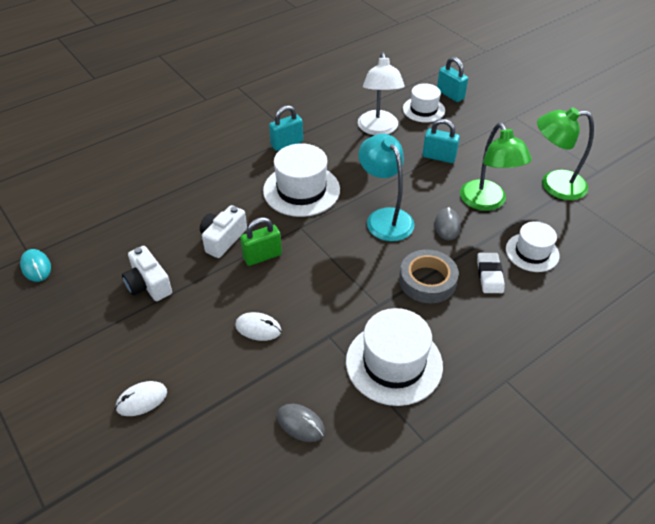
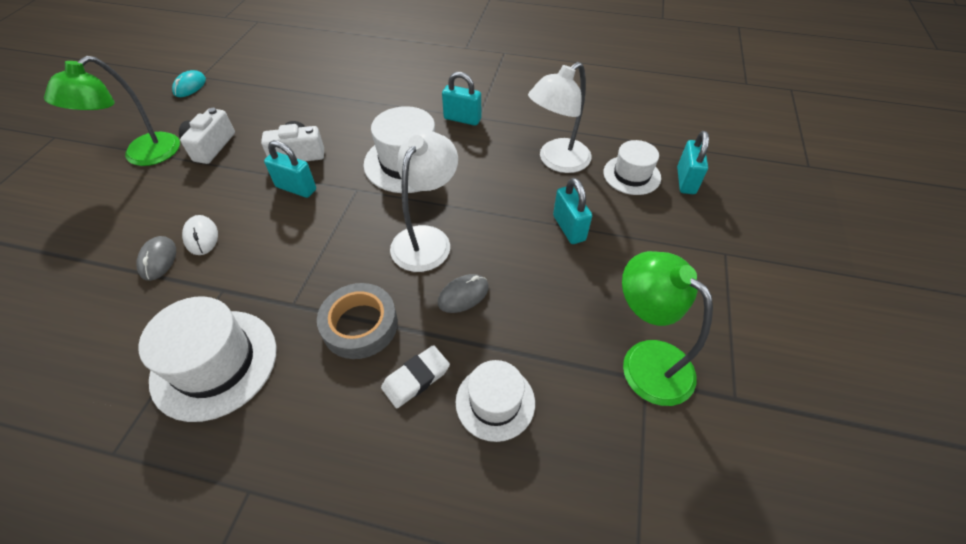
camera: 50 degrees right, 5 degrees up
(141, 400) = (77, 216): white mouse -> none
(262, 256) = (296, 188): green padlock -> turquoise padlock
(300, 424) = (93, 334): grey mouse -> grey mouse (158, 260)
(384, 218) = (426, 239): turquoise lamp -> white lamp
(487, 202) = (539, 309): green lamp -> green lamp (143, 156)

